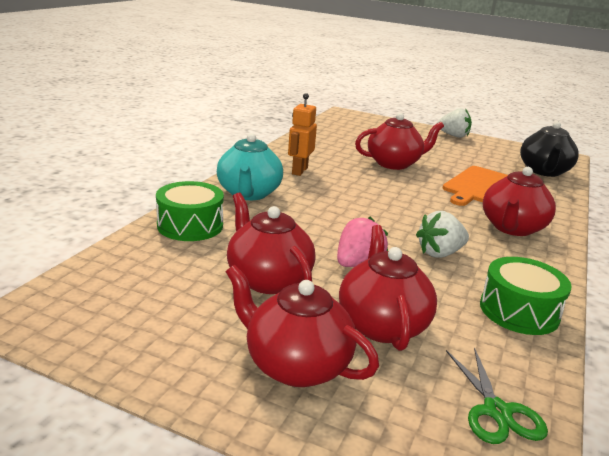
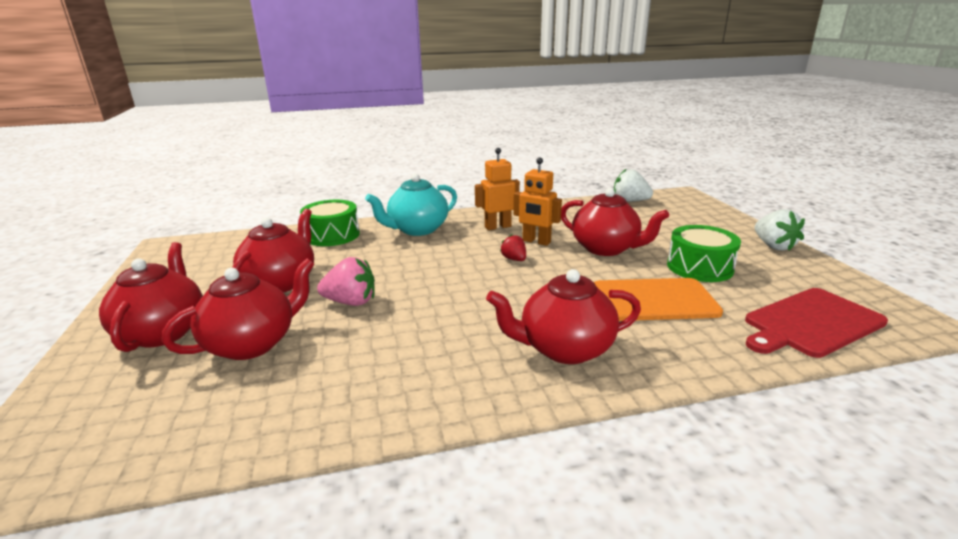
camera: 55 degrees right, 0 degrees up
(349, 173) = (536, 241): none -> orange robot
(368, 190) = (514, 259): none -> red strawberry
(439, 253) = (427, 328): white strawberry -> white strawberry (629, 201)
(496, 411) = (143, 439): green scissors -> none
(519, 311) = (352, 404): green drum -> green drum (699, 267)
(544, 171) = (811, 323): black teapot -> red cutting board

